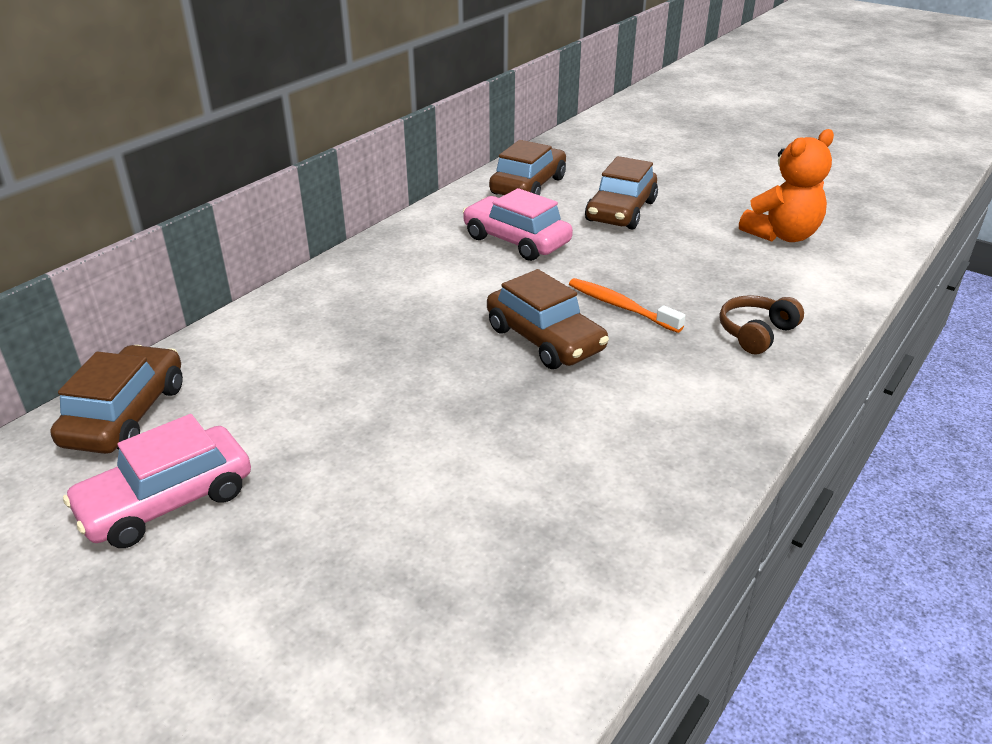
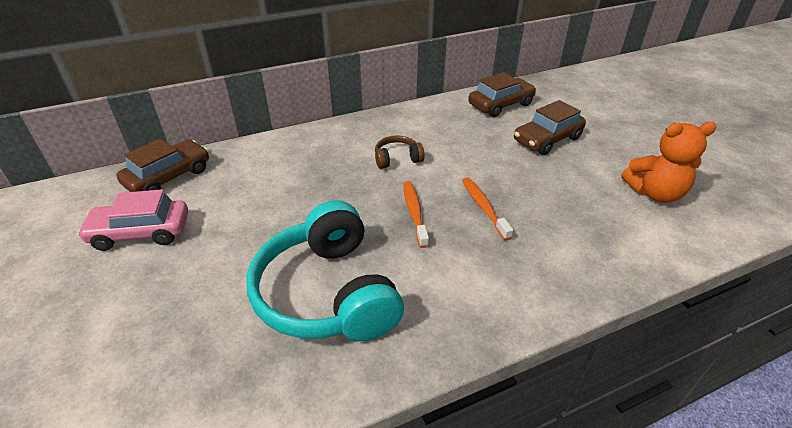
camera: 30 degrees right, 5 degrees up
(516, 240) = (458, 140): pink car -> none
(530, 464) = (328, 293): none -> turquoise headphones
(545, 339) = (414, 212): brown car -> orange toothbrush
(756, 333) = (563, 262): brown headphones -> brown headphones (397, 159)

